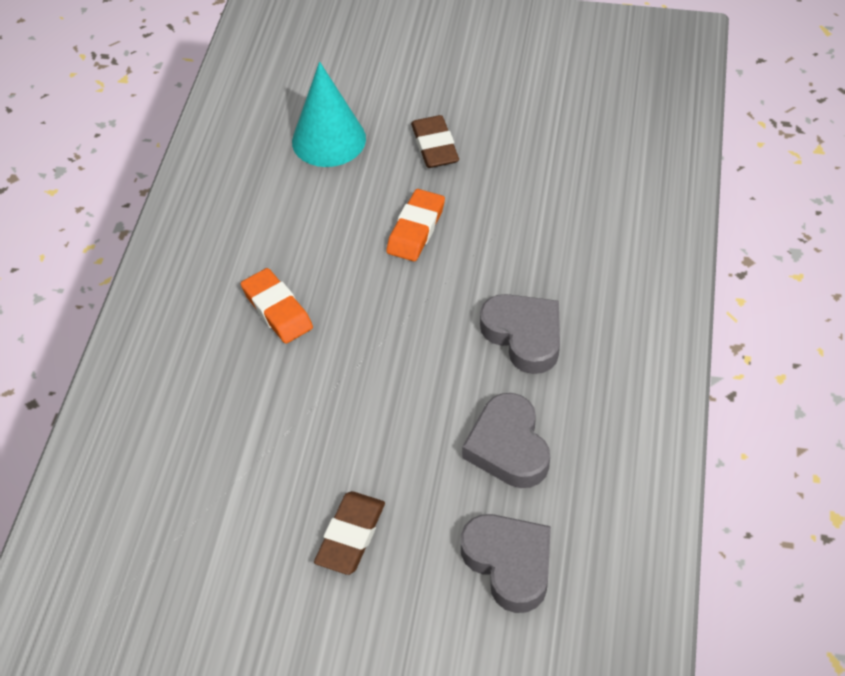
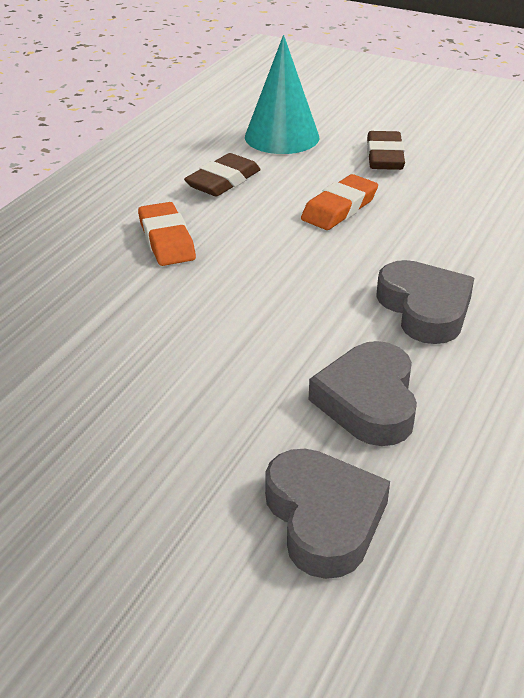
camera: 15 degrees right, 15 degrees down
(350, 536) = (140, 443): brown eraser -> brown eraser (223, 181)

